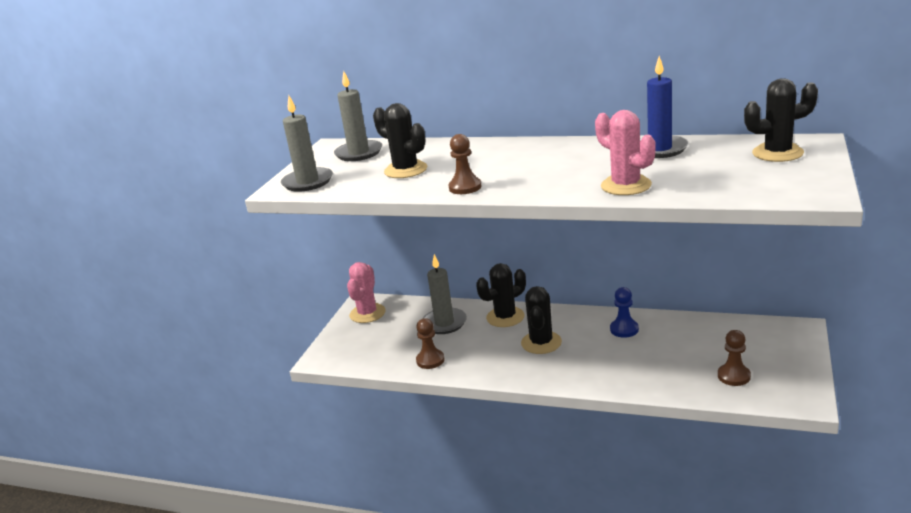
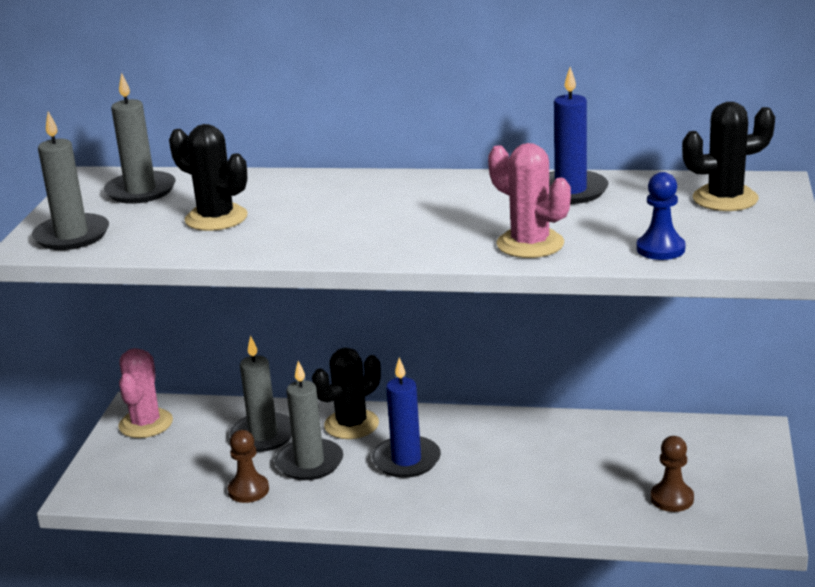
camera: 10 degrees left, 0 degrees up
(465, 187) = (307, 245): brown pawn -> none
(474, 343) = (309, 463): none -> grey candle
(541, 343) = (406, 460): black cactus -> blue candle
(624, 329) = (521, 438): blue pawn -> blue pawn (660, 249)

